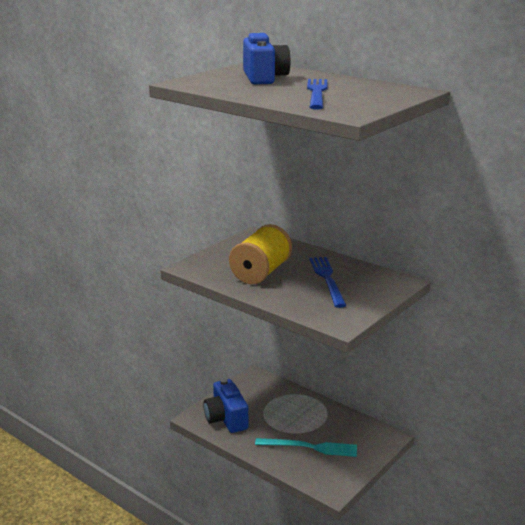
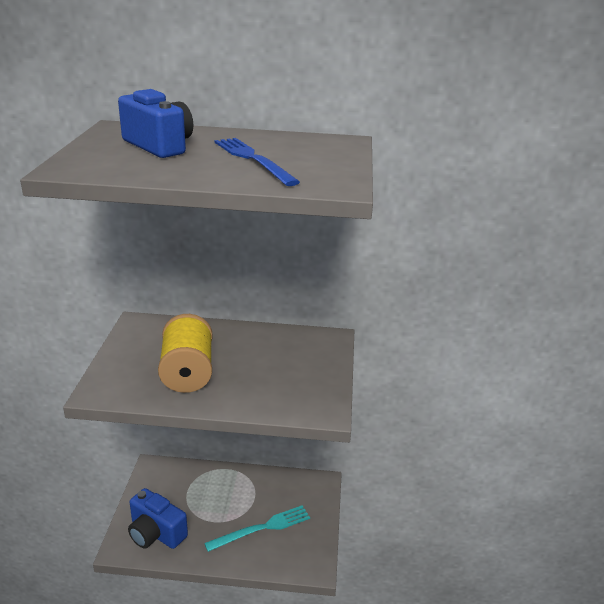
camera: 35 degrees left, 5 degrees up
(327, 279) = (262, 358): blue fork -> none

